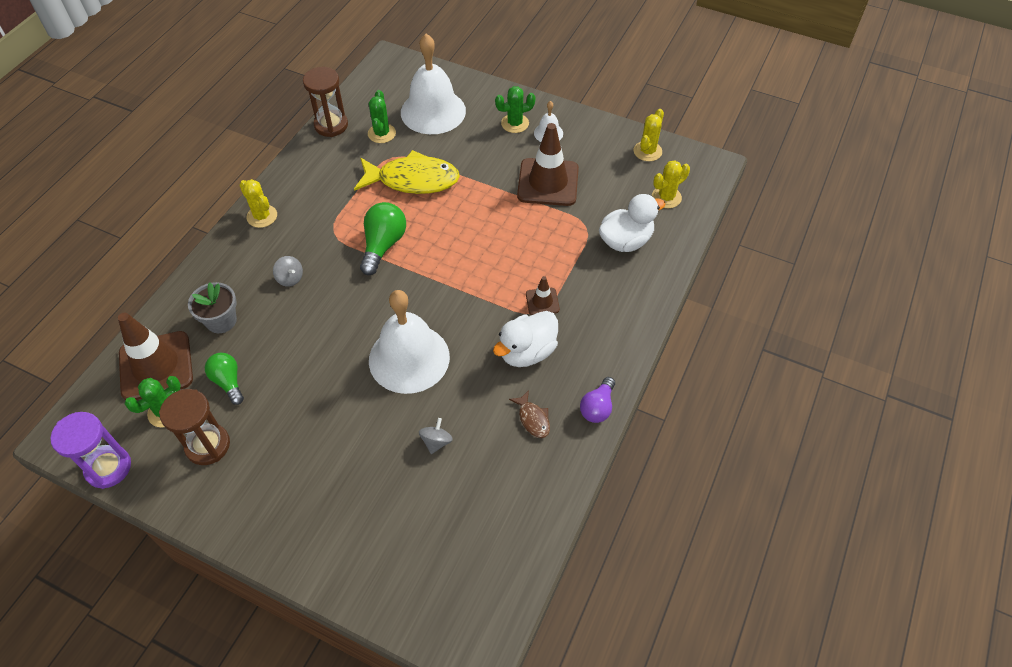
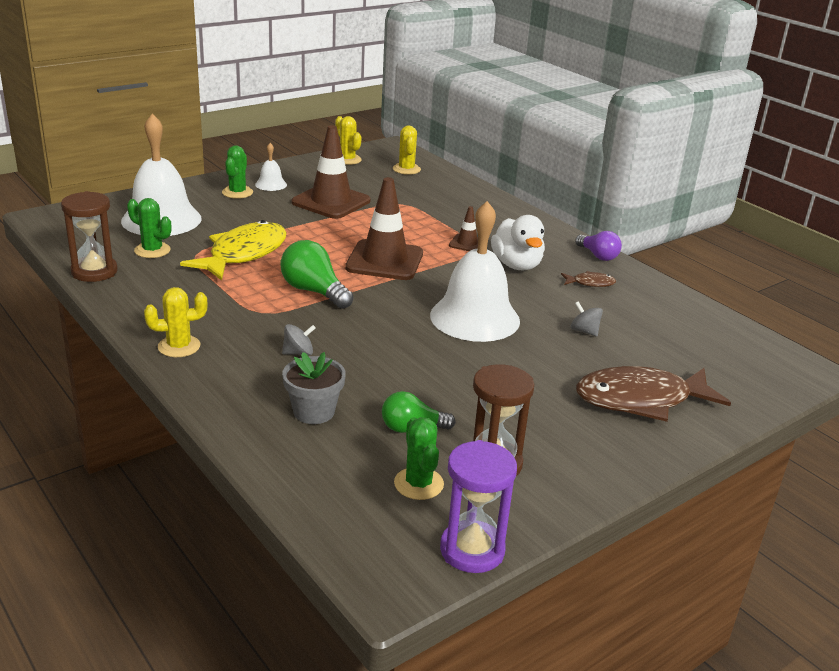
camera: 65 degrees left, 25 degrees down
(156, 366) = (338, 476): brown traffic cone -> brown traffic cone (384, 261)
(344, 516) = (640, 400): none -> brown fish
(625, 241) = (435, 195): white duck -> none

